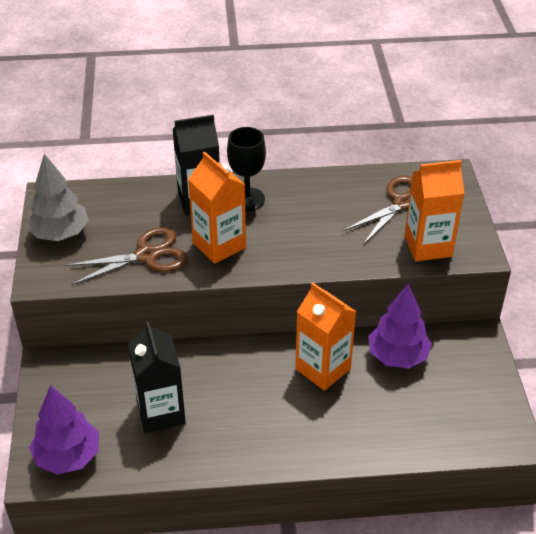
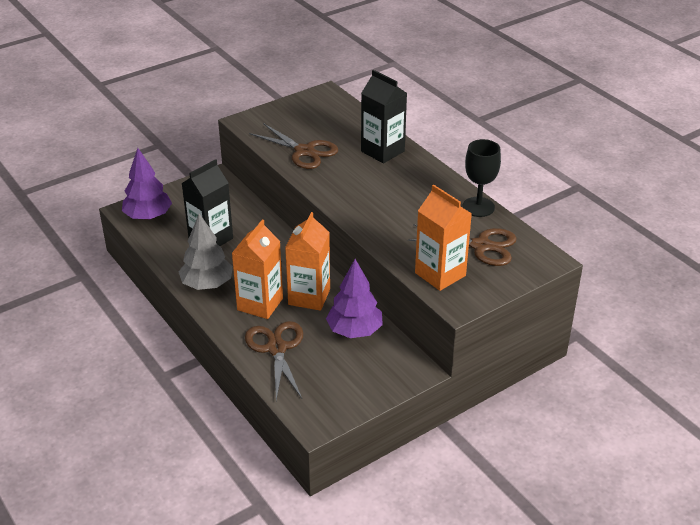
camera: 60 degrees right, 5 degrees down
(60, 233) = (293, 111): grey tree -> grey tree (207, 284)
(219, 245) = (343, 176): orange carton -> orange carton (260, 304)
(247, 199) = (405, 171): black goblet -> black goblet (478, 207)
(387, 427) = (276, 348): none -> brown scissors

